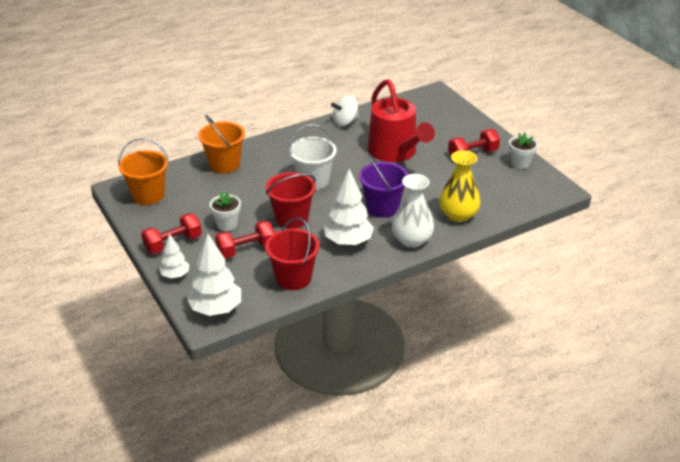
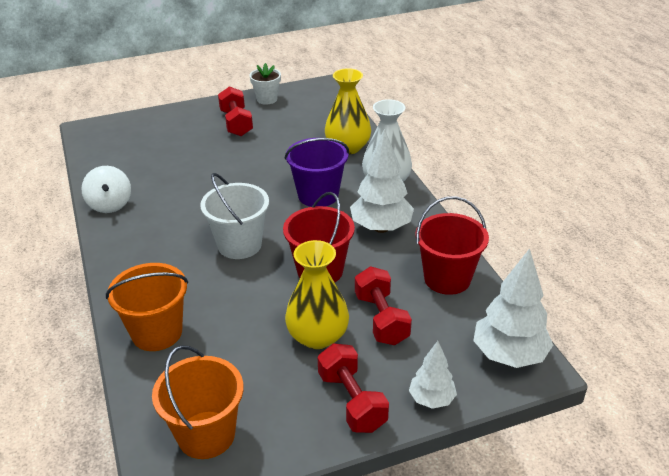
camera: 80 degrees left, 0 degrees up
(227, 224) = (317, 336): white flower pot -> yellow vase
(395, 152) = (205, 173): red watering can -> none

